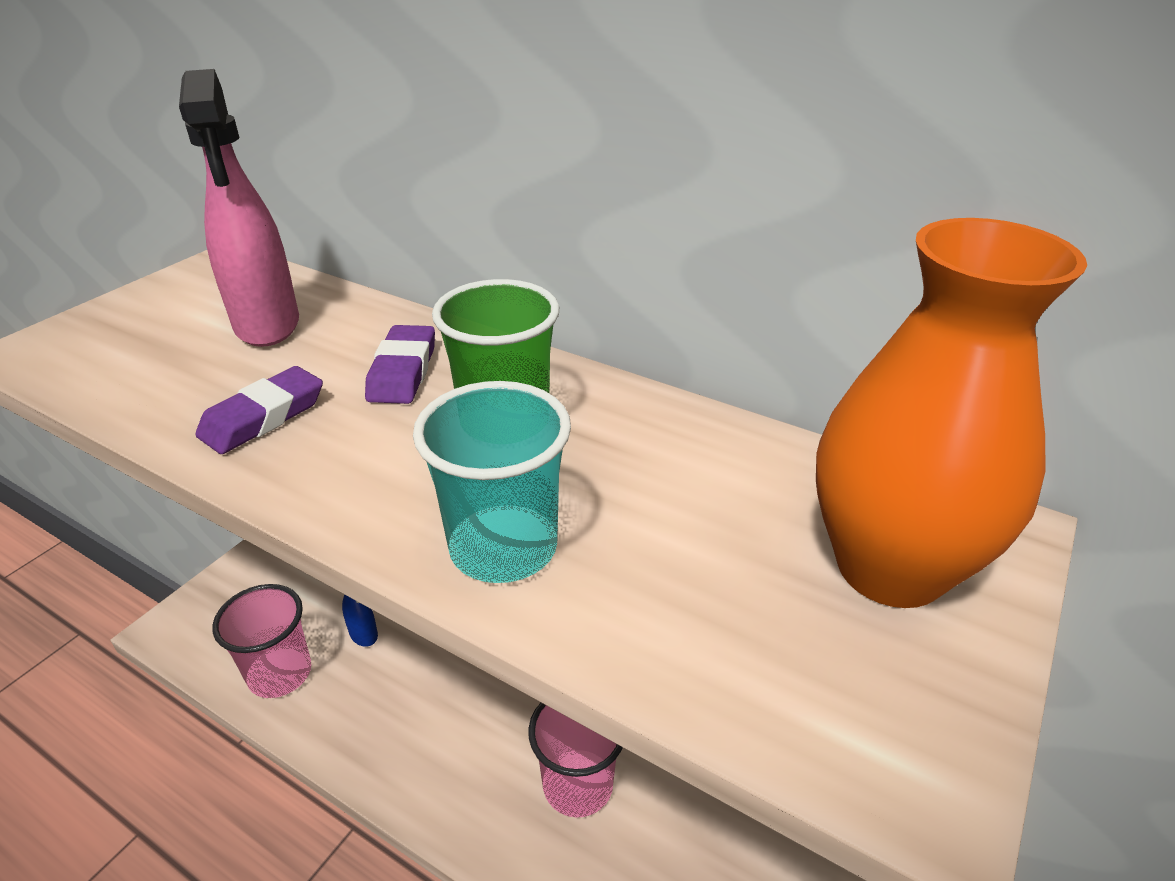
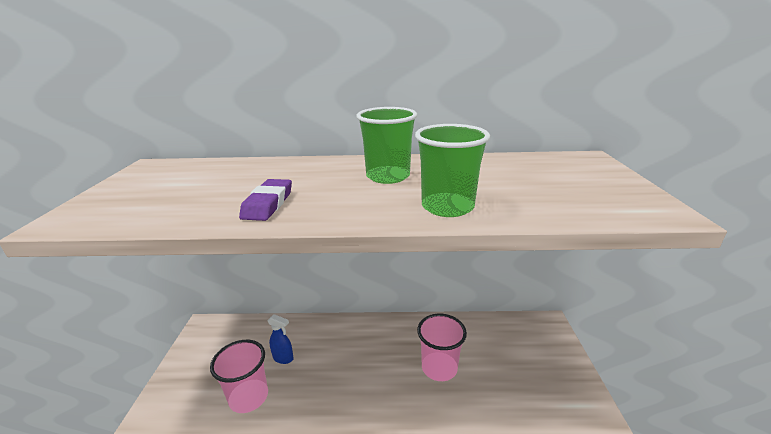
camera: 30 degrees left, 10 degrees down
(267, 325) = (217, 178): pink spray bottle -> none
(403, 371) = (316, 175): purple eraser -> none
(503, 547) = (447, 207): turquoise cup -> green cup
(890, 567) = (576, 173): orange vase -> none

